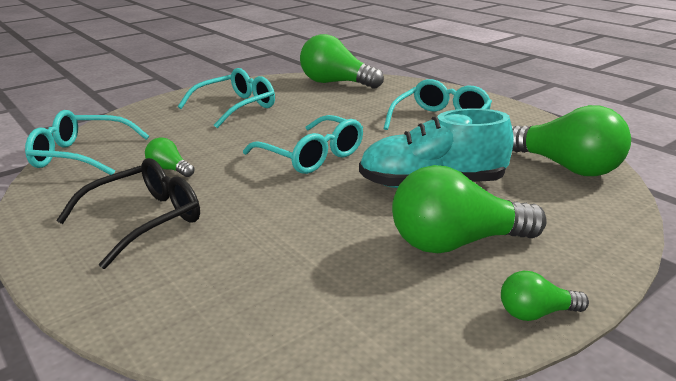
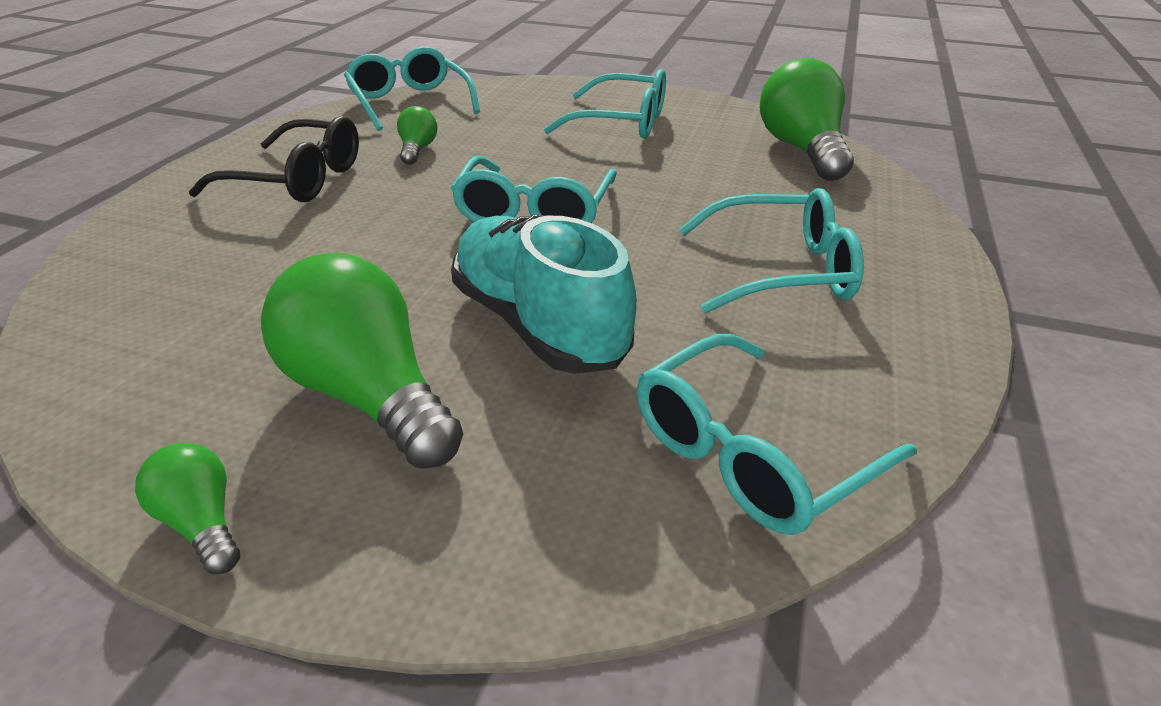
camera: 55 degrees right, 10 degrees up
(566, 167) = (751, 452): green light bulb -> turquoise glasses

